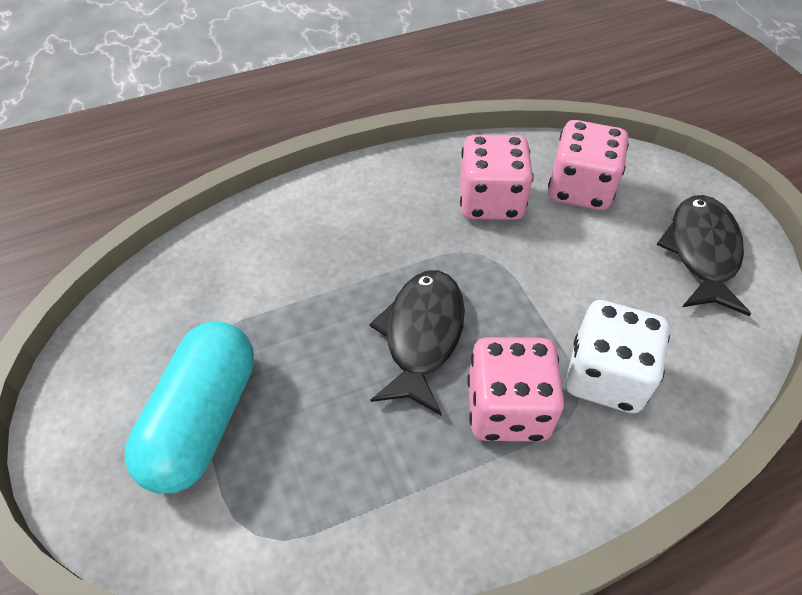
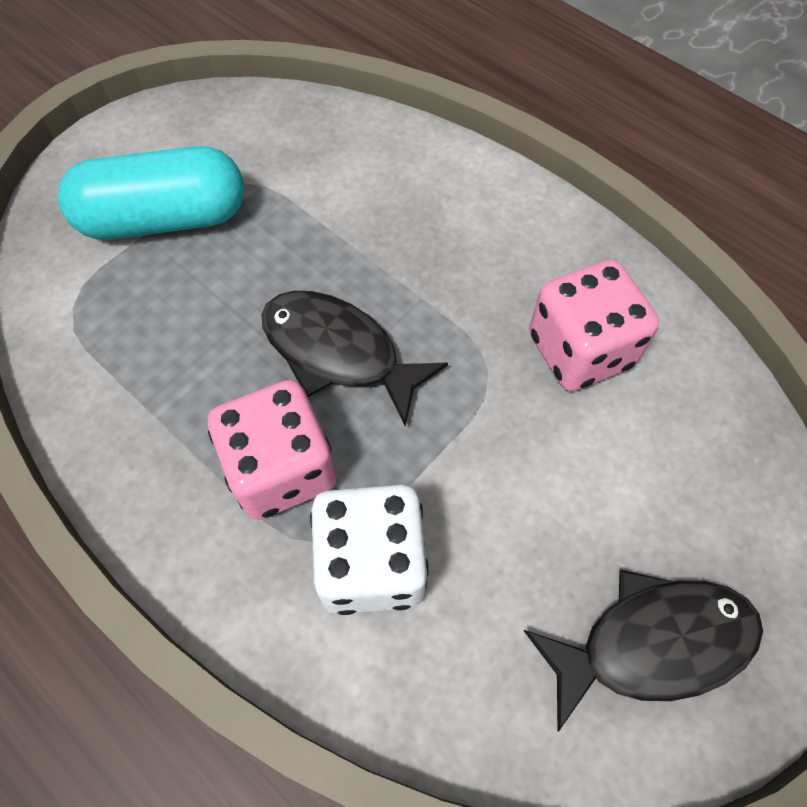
camera: 65 degrees right, 10 degrees up
(421, 336) = (338, 353): black fish -> black fish turned 135 degrees counterclockwise
(580, 189) = (673, 448): pink dice -> none

